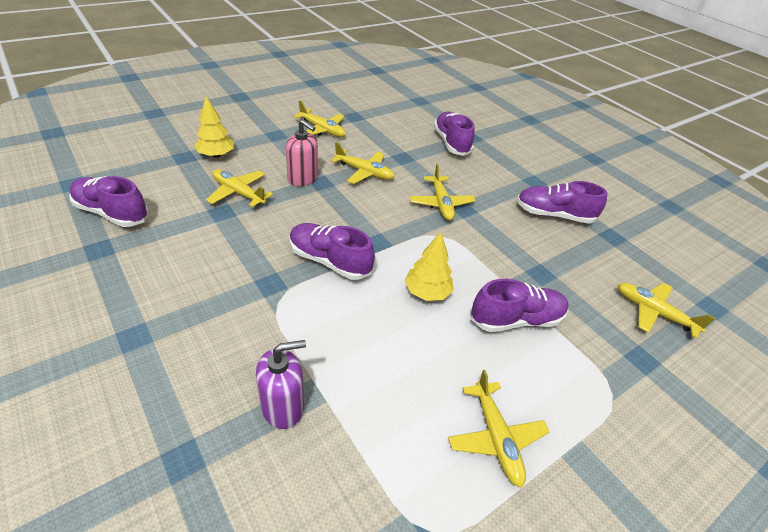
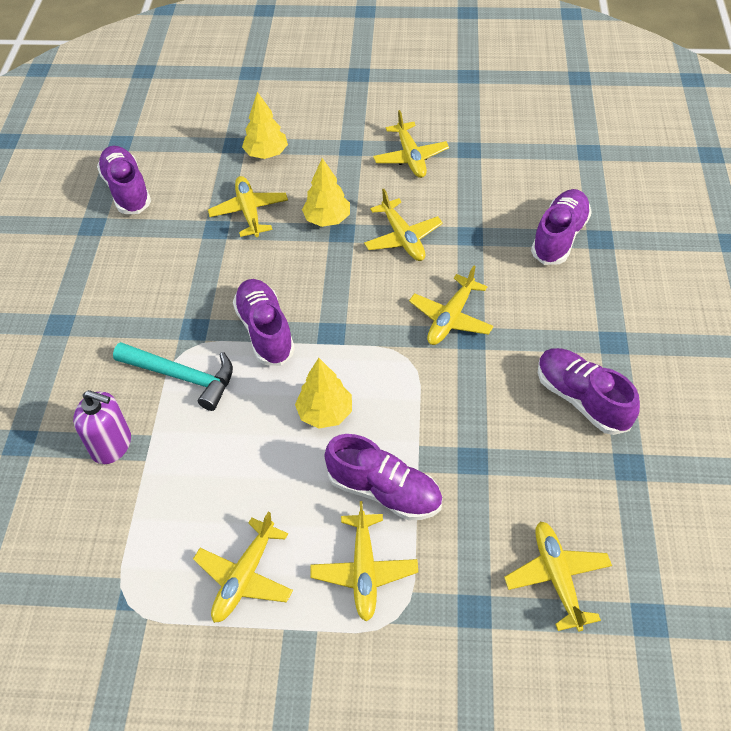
camera: 45 degrees right, 10 degrees up
(295, 321) = (182, 376): none -> turquoise hammer
(303, 178) = (327, 219): pink soap dispenser -> yellow tree
(562, 377) = (364, 571): none -> yellow plane

